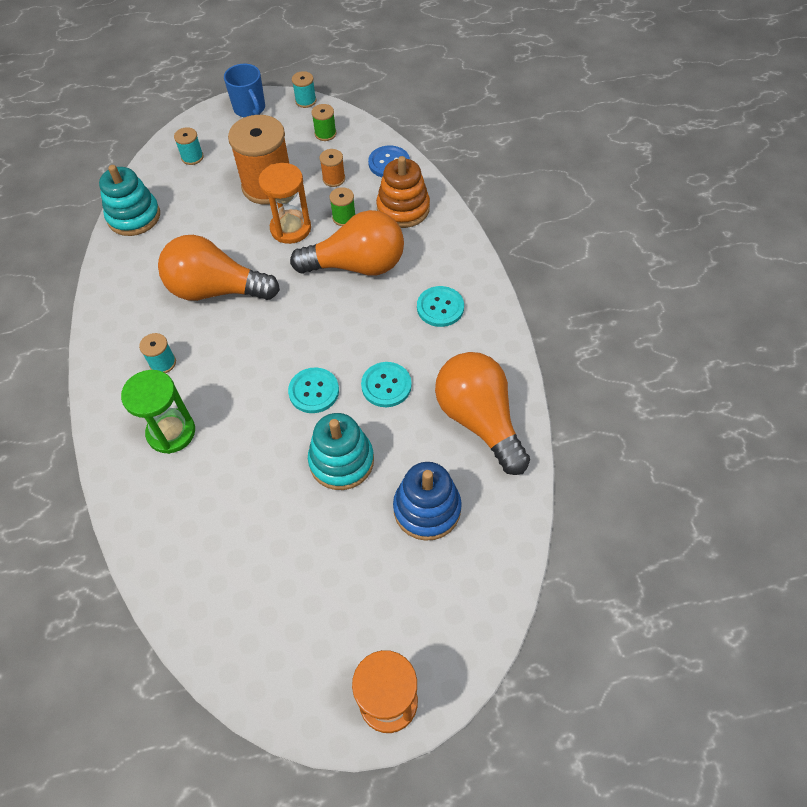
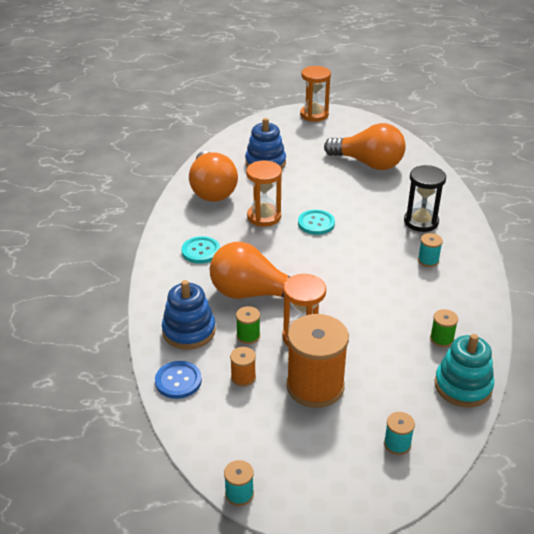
camera: 165 degrees left, 20 degrees down
(171, 432) = (421, 222): green hourglass -> black hourglass
(216, 290) = (381, 301): orange light bulb -> orange light bulb (368, 163)
(250, 109) = (315, 500): blue mug -> none
(325, 134) = (232, 436): green spool -> green spool (441, 339)
(341, 461) = (308, 189): turquoise stacking toy -> none
(386, 385) = (264, 217): turquoise button -> orange hourglass
(403, 209) = (189, 331): orange stacking toy -> blue stacking toy

